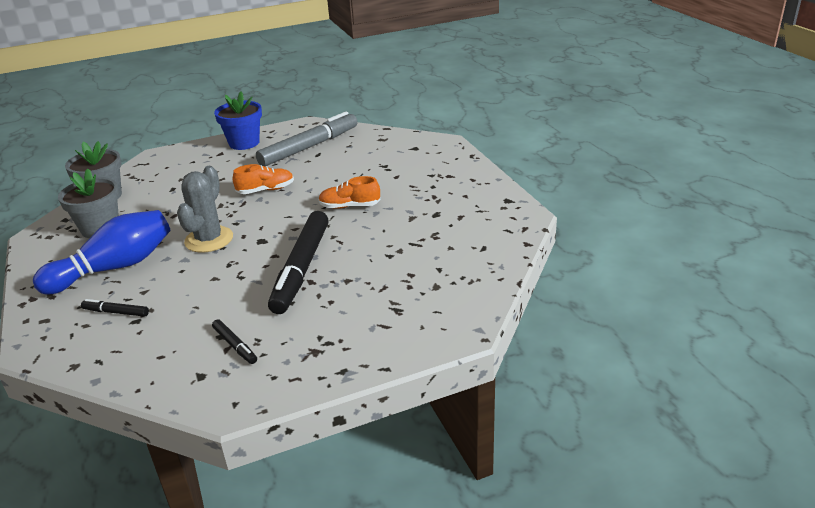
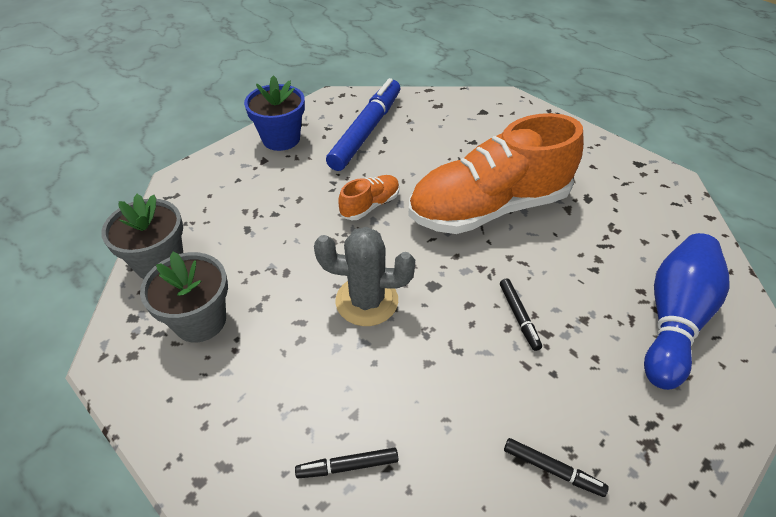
camera: 25 degrees left, 15 degrees up
(114, 268) = (279, 385): blue bowling pin -> blue bowling pin (673, 319)
(209, 239) = (367, 301): grey cactus -> grey cactus turned 75 degrees counterclockwise
(301, 268) = (519, 316): black marker -> black marker, size x0.43
(309, 147) = (366, 131): grey marker -> blue marker
(349, 206) = (488, 208): orange shoe -> orange shoe, size x2.39

